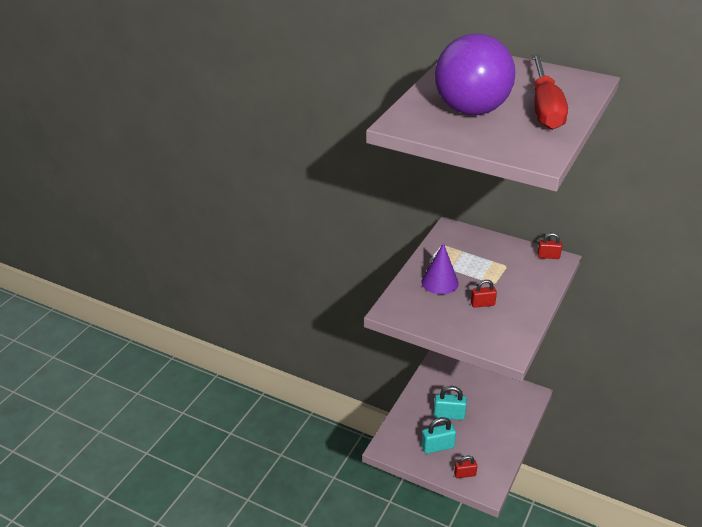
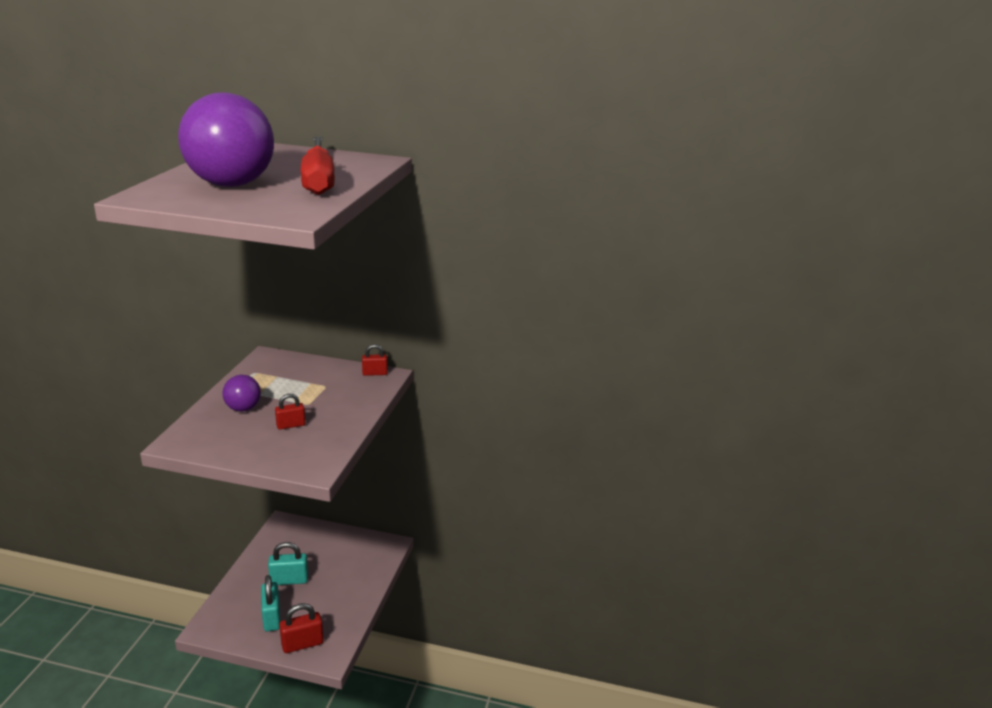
camera: 15 degrees left, 10 degrees down
(437, 447) = (271, 617): turquoise padlock -> turquoise padlock turned 75 degrees counterclockwise
(440, 282) = (243, 408): purple cone -> purple ball
(465, 474) = (302, 644): red padlock -> red padlock, size x1.56

